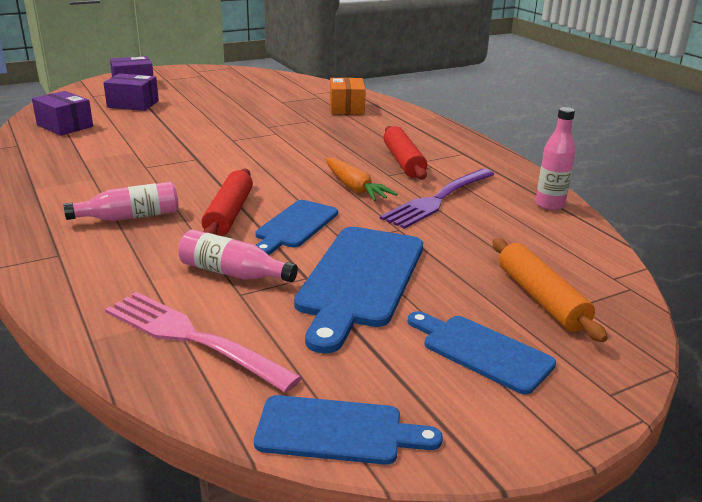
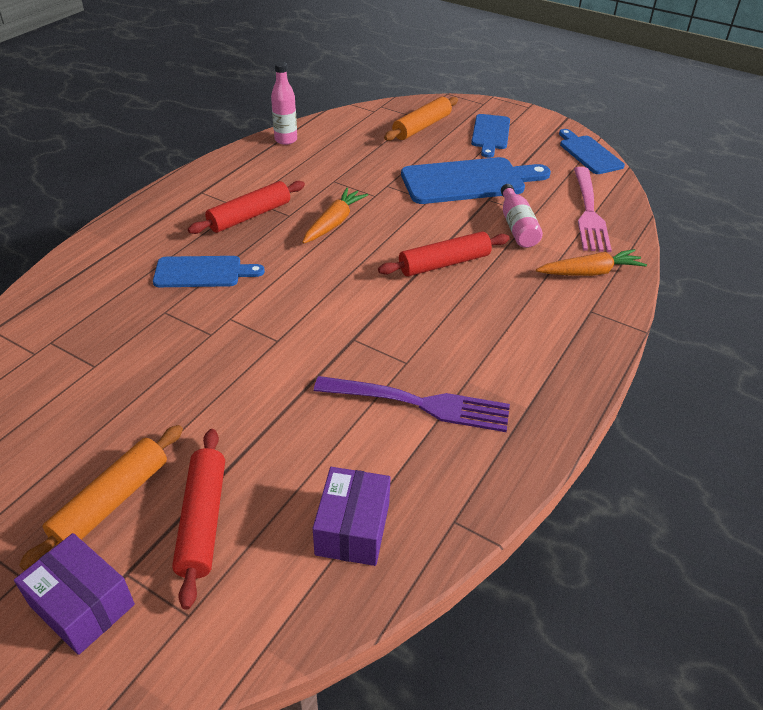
camera: 120 degrees left, 15 degrees up
(100, 281) = (590, 272): none -> orange carrot
(130, 217) = (505, 310): pink bottle -> none
(133, 104) = (203, 520): purple box -> red rolling pin
(177, 93) = (111, 502): none -> orange rolling pin
(295, 226) = (429, 226): blue cutting board -> blue cutting board (202, 272)
(346, 108) = (92, 301): orange box -> none
(438, 199) = (319, 182): purple fork -> purple fork (419, 403)

